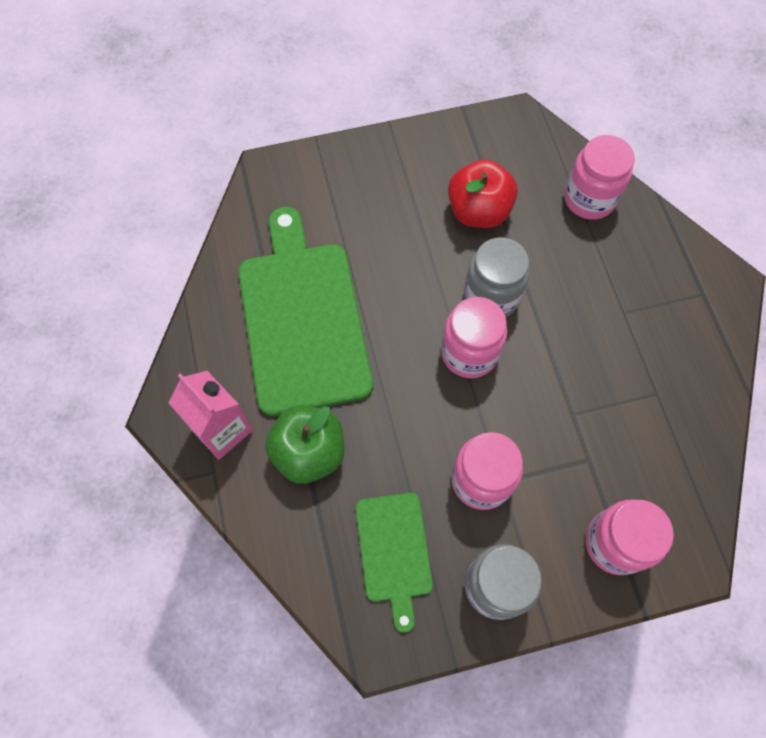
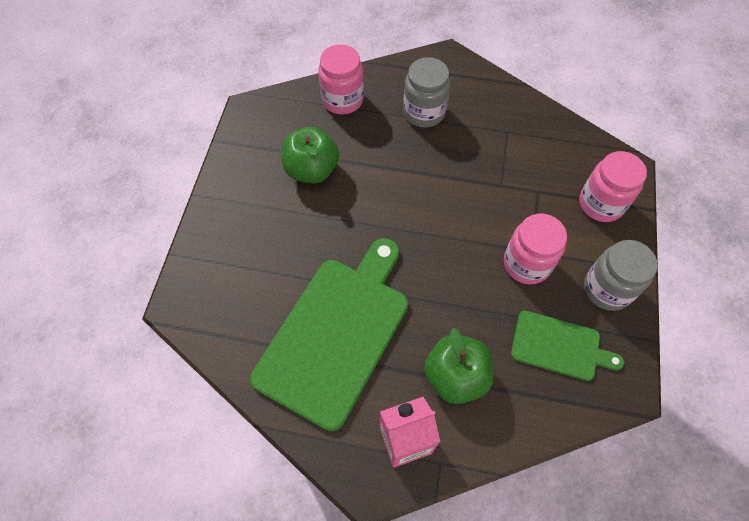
camera: 65 degrees left, 5 degrees down
(303, 319) = (336, 333): green cutting board -> green cutting board turned 105 degrees clockwise
(469, 353) = (425, 227): pink jar -> none
(478, 211) = (312, 170): red apple -> green apple
(491, 297) = (387, 194): grey jar -> grey jar (424, 112)

